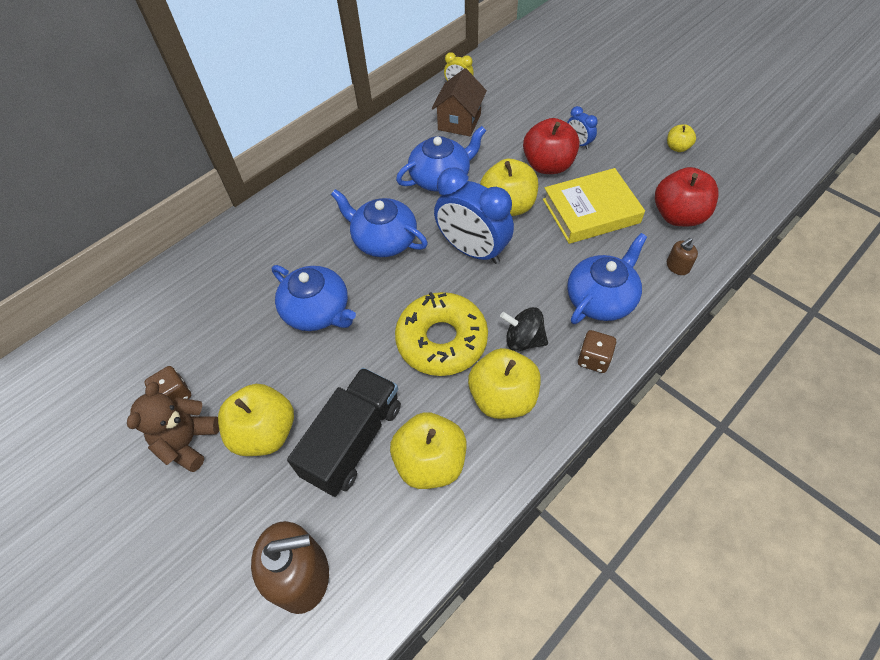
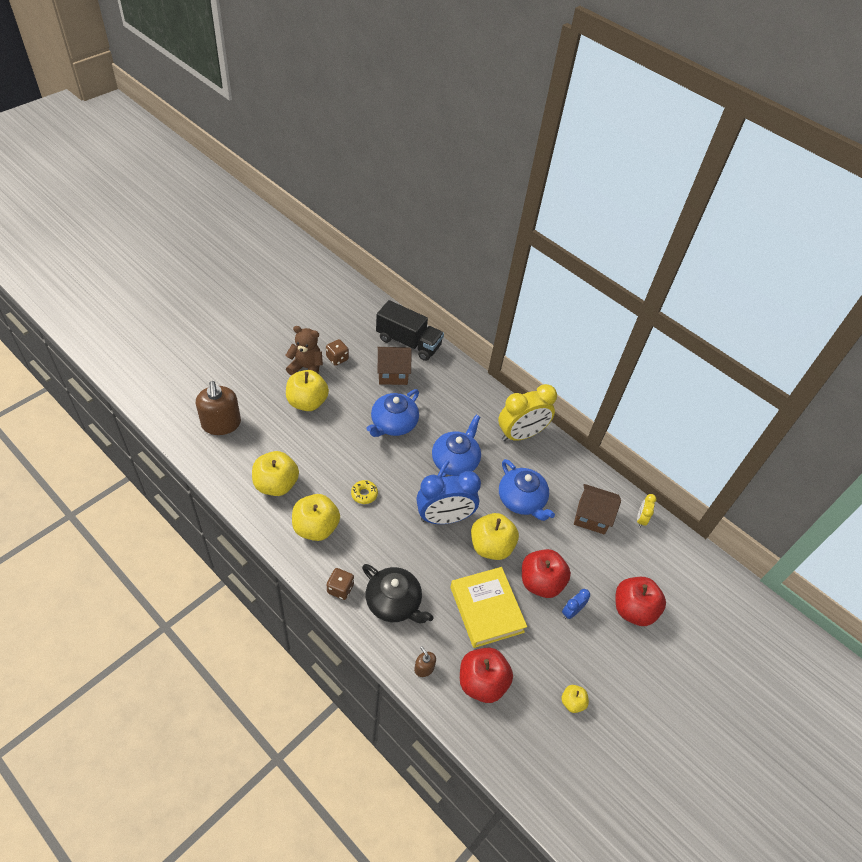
camera: 80 degrees right, 5 degrees down
(221, 315) = (393, 374): none -> brown house
(343, 176) = (521, 434): none -> yellow clock
(353, 440) = (296, 445): black truck -> black truck (408, 342)
(441, 340) = (364, 494): yellow donut -> yellow donut, size x0.42
(472, 250) = (444, 518): blue clock -> blue clock turned 135 degrees counterclockwise
(523, 340) = (360, 544): black spinning top -> none
(566, 99) = (633, 609): none -> red apple
(601, 298) = (394, 602): blue teapot -> black teapot

